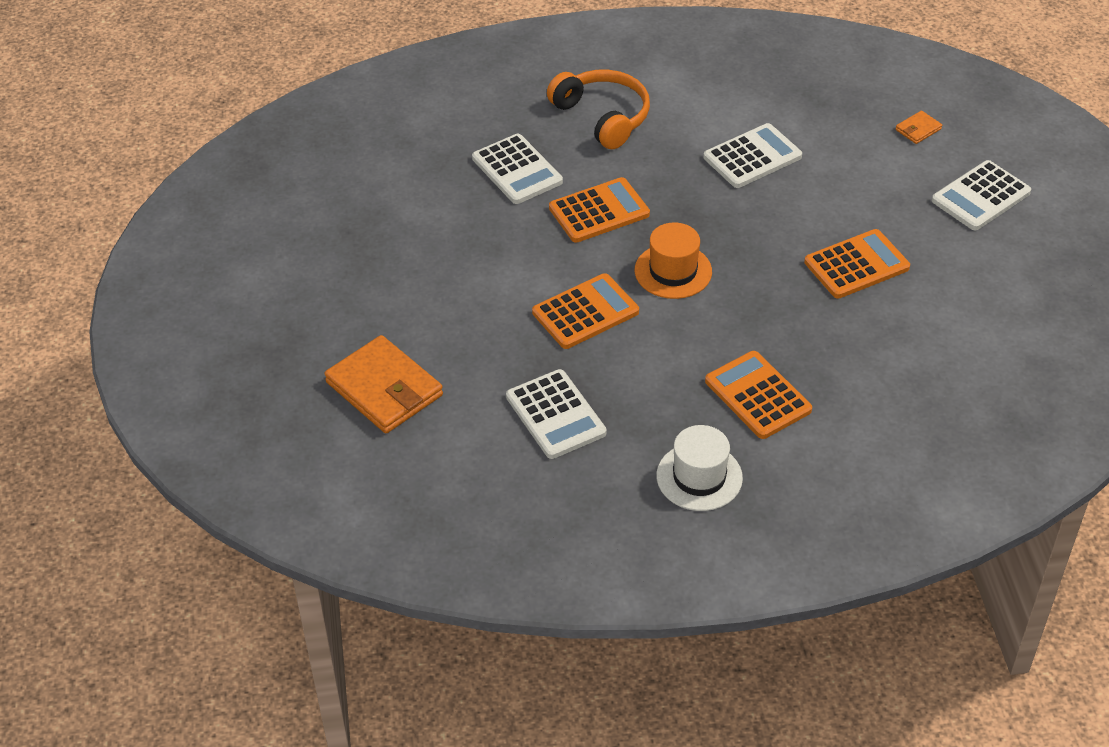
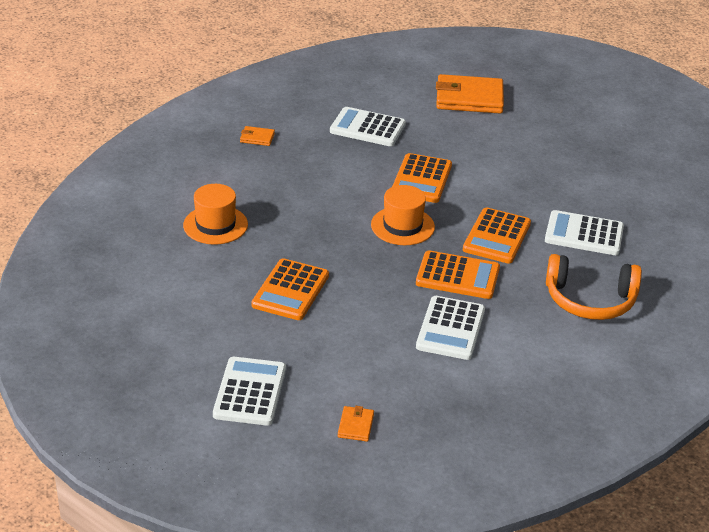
camera: 135 degrees right, 10 degrees down
(699, 477) = (257, 138): white hat -> orange wallet
(758, 395) = (269, 187): orange calculator -> orange calculator (457, 276)
(862, 379) = (215, 225): none -> orange hat

